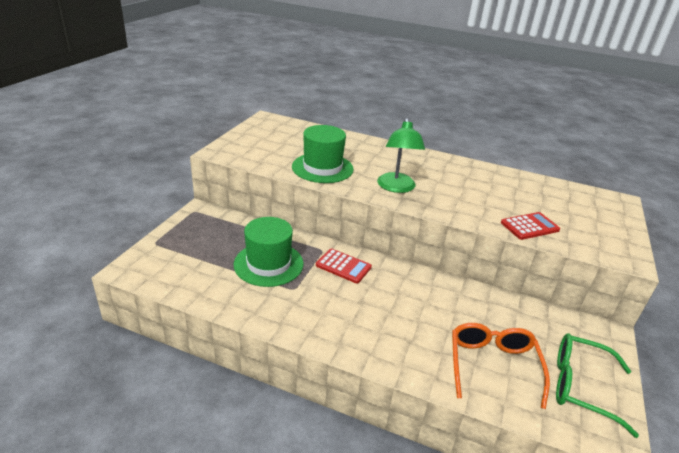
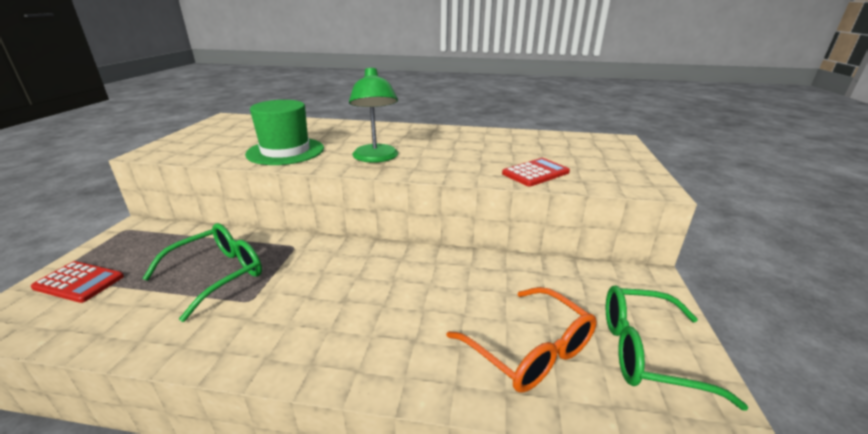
camera: 10 degrees left, 5 degrees down
(268, 264) = (217, 275): green hat -> green glasses
(343, 266) = (321, 260): red calculator -> red calculator (79, 282)
(492, 366) = (529, 350): orange glasses -> orange glasses turned 150 degrees clockwise

